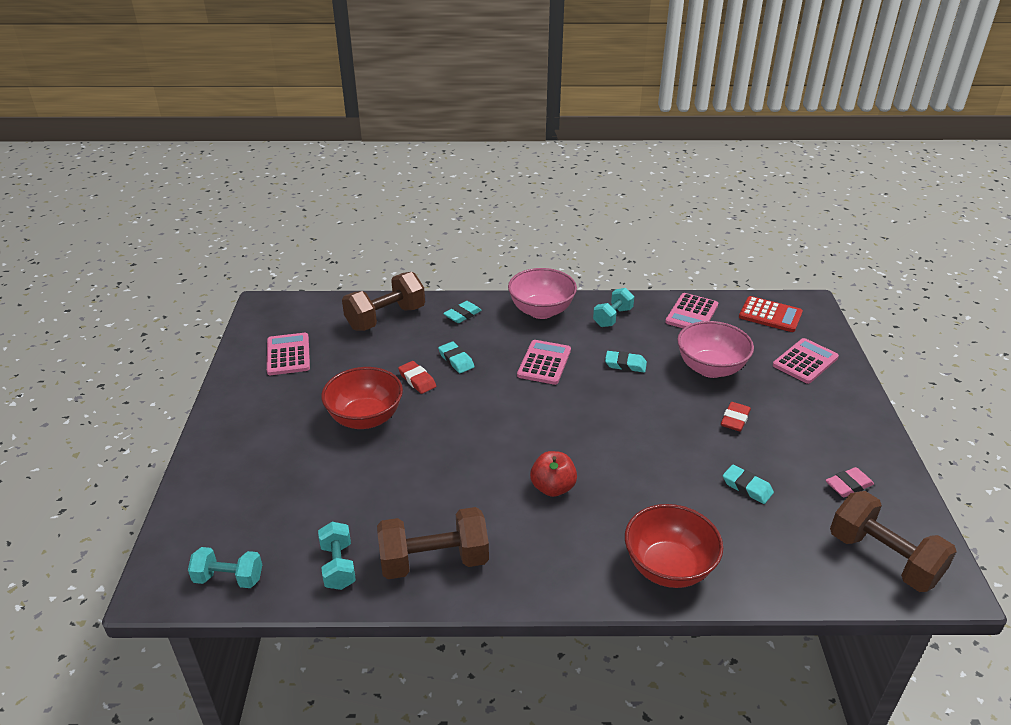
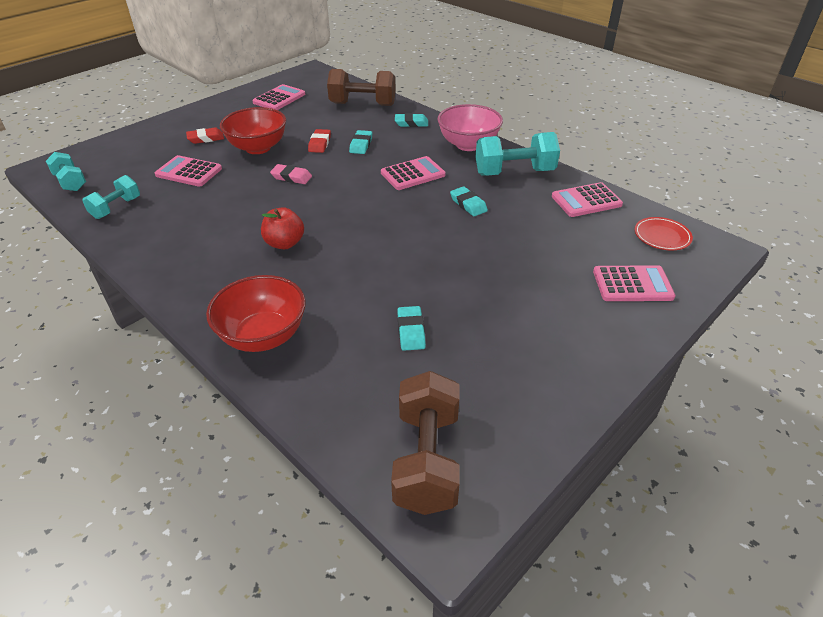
camera: 45 degrees right, 5 degrees up
(342, 484) = (189, 172): none -> pink calculator
(434, 561) = (157, 236): brown dumbbell -> none
(612, 317) = (514, 172): turquoise dumbbell -> turquoise dumbbell, size x1.66
(710, 368) = (532, 242): pink bowl -> none
(735, 419) = (487, 285): red eraser -> red eraser (206, 138)
(770, 315) = (662, 236): red calculator -> red plate
(848, 485) = (498, 390): pink eraser -> pink eraser (291, 177)

